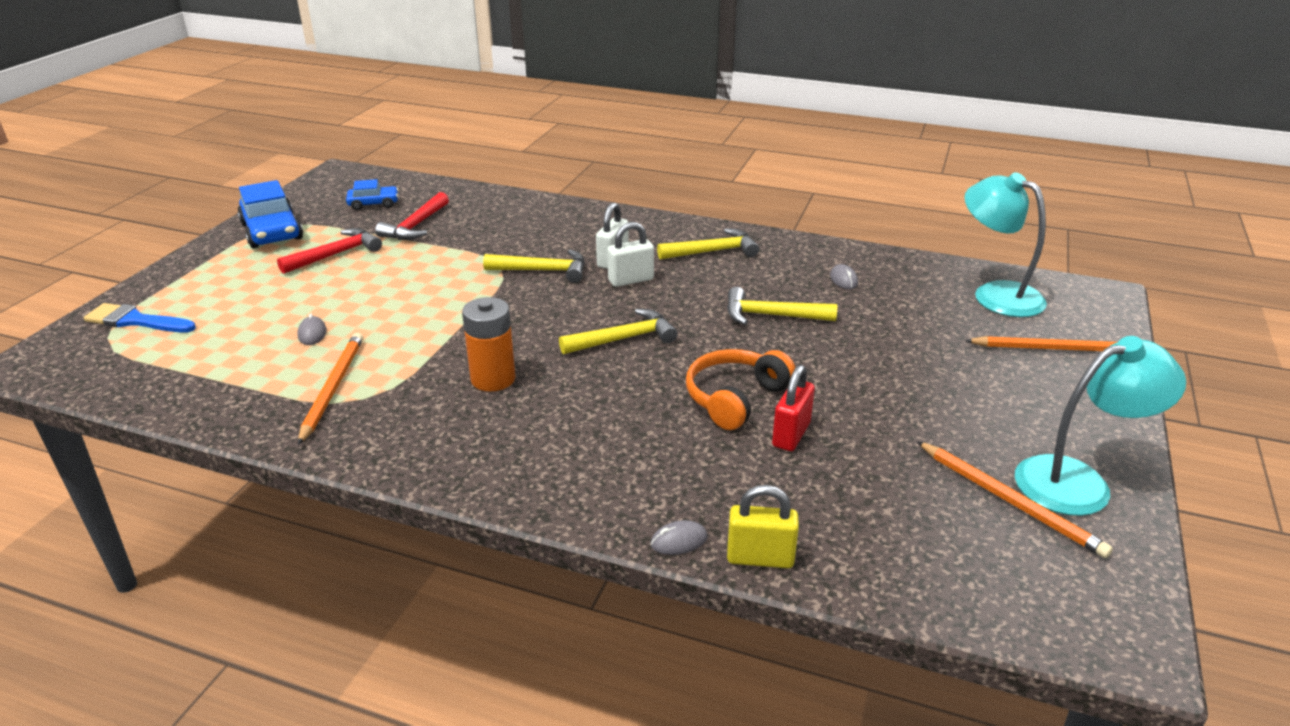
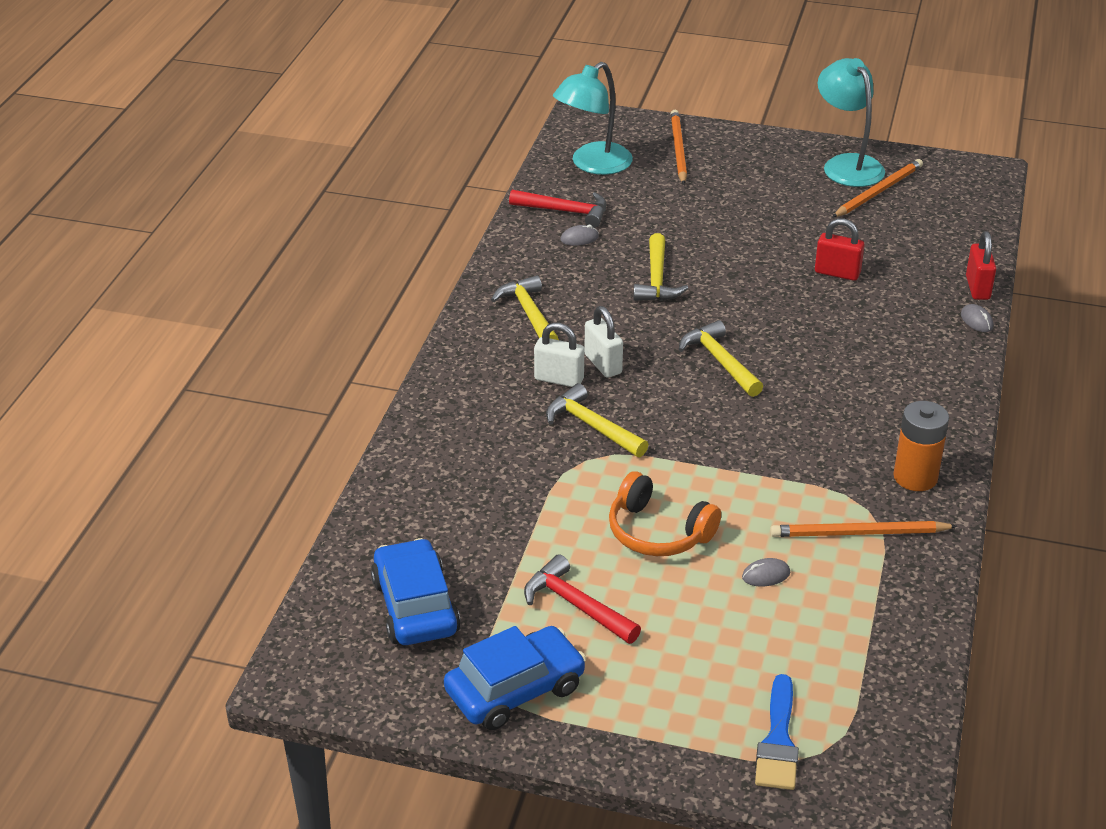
camera: 95 degrees left, 5 degrees up
(373, 204) = (415, 606): blue car -> blue car, size x1.75
(416, 226) = (485, 549): red hammer -> red hammer (565, 211)
(493, 379) = (810, 432): orange battery -> orange battery (915, 477)
(543, 271) = (591, 426): yellow hammer -> yellow hammer turned 45 degrees counterclockwise
(735, 398) = (796, 298): orange headphones -> orange headphones (658, 532)
(760, 558) = (977, 288): yellow padlock -> red padlock

